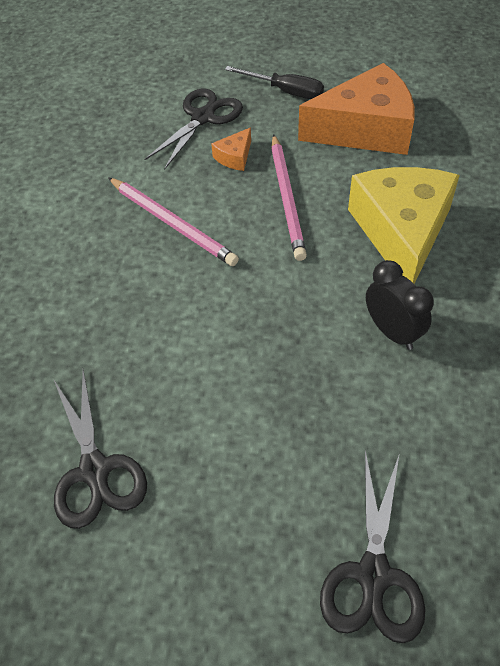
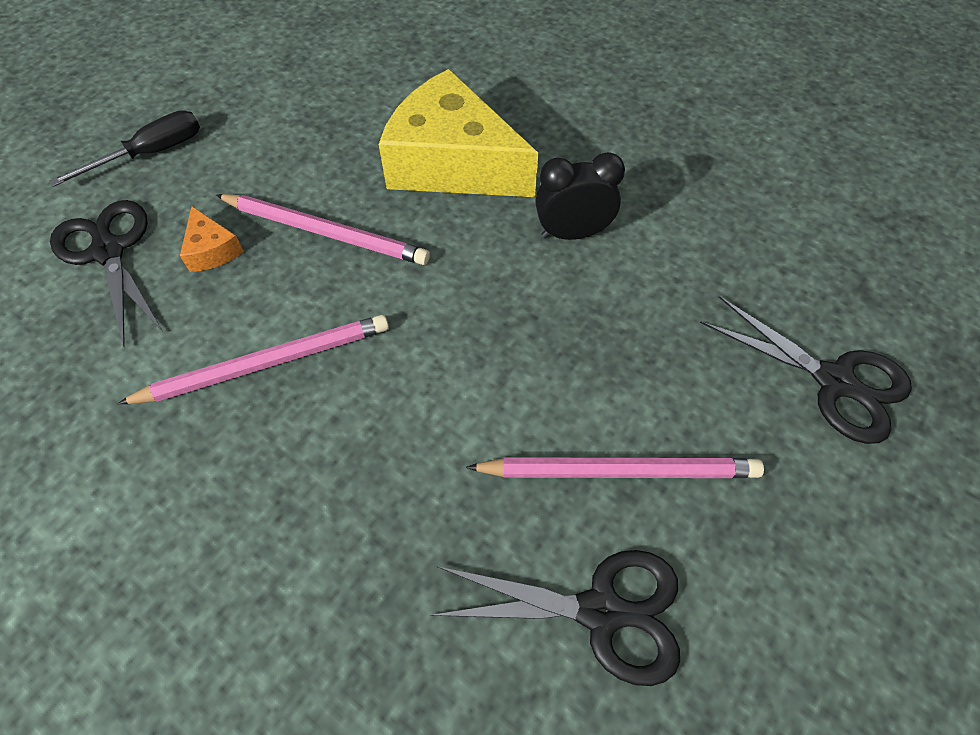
camera: 65 degrees left, 5 degrees up
(201, 442) = (618, 470): none -> pink pencil
(365, 129) = (283, 119): orange cheese -> none

